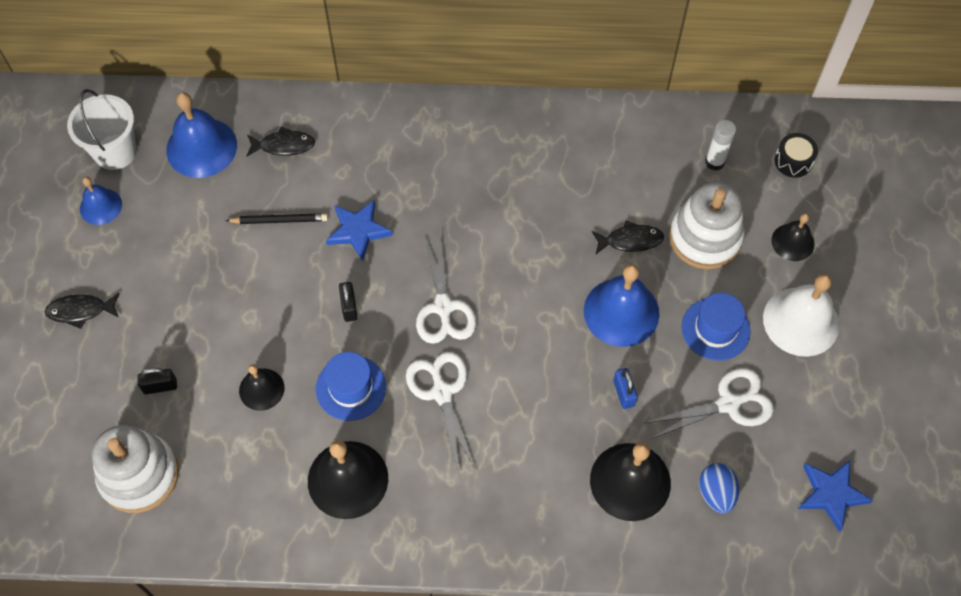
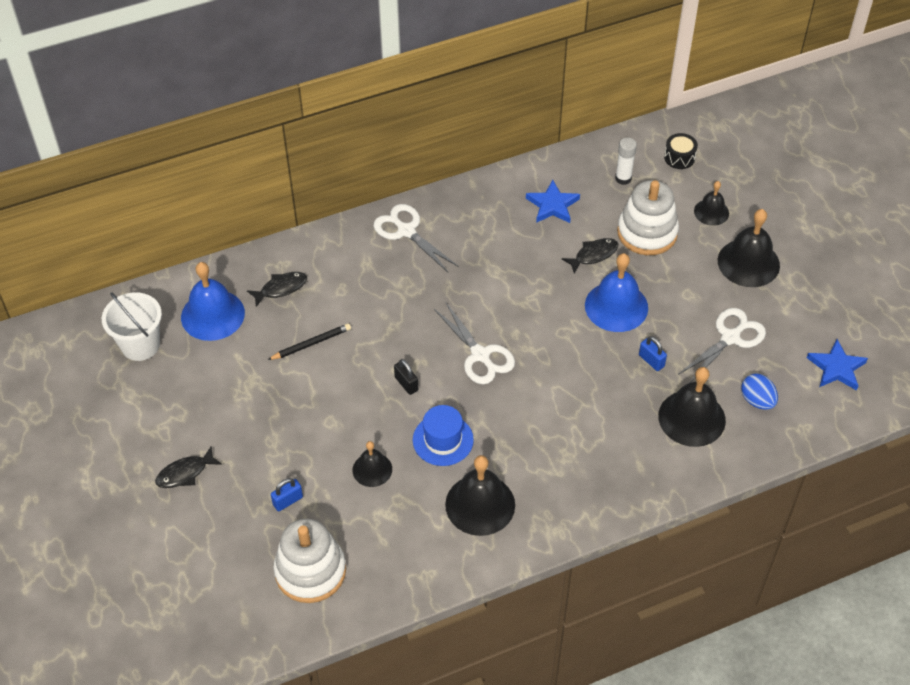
camera: 25 degrees left, 10 degrees down
(100, 206) = (153, 390): blue bell -> none
(160, 386) = (288, 501): black padlock -> blue padlock
(358, 231) = (380, 327): blue star -> blue star (552, 205)
(442, 392) = (515, 415): white scissors -> white scissors (406, 231)
(715, 329) = (691, 291): blue hat -> none
(801, 321) = (748, 263): white bell -> black bell

